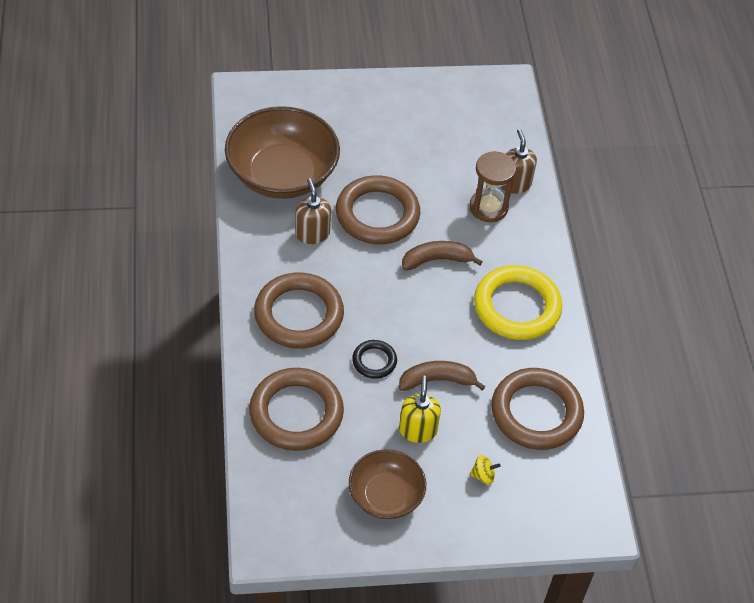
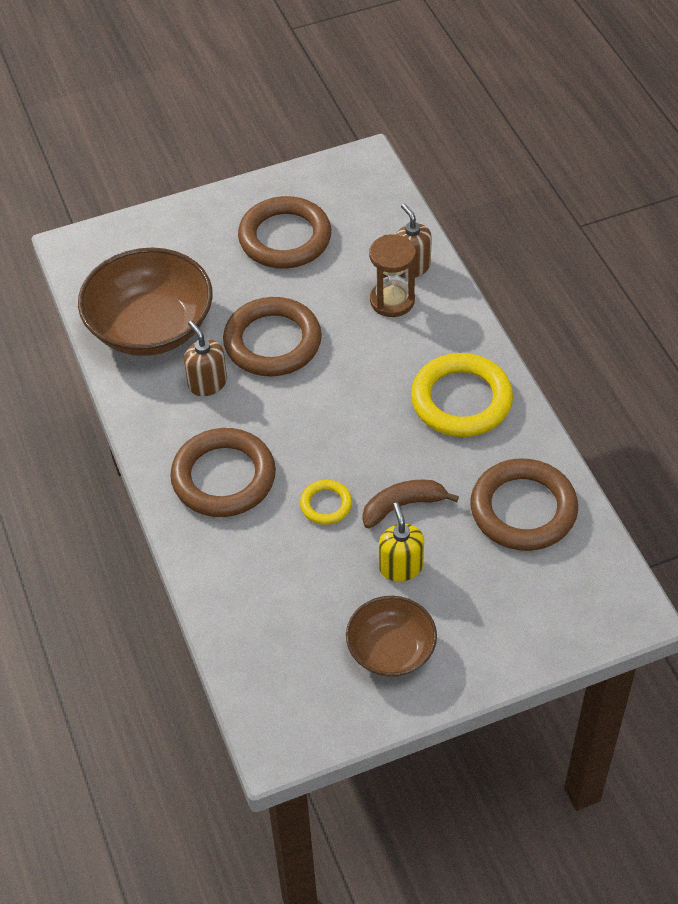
camera: 10 degrees left, 0 degrees up
(296, 413) = (259, 587): brown ring -> brown ring (285, 238)
(374, 361) = (326, 504): black ring -> yellow ring
(436, 260) = (355, 374): brown banana -> none
(483, 475) = (490, 595): yellow spinning top -> none

